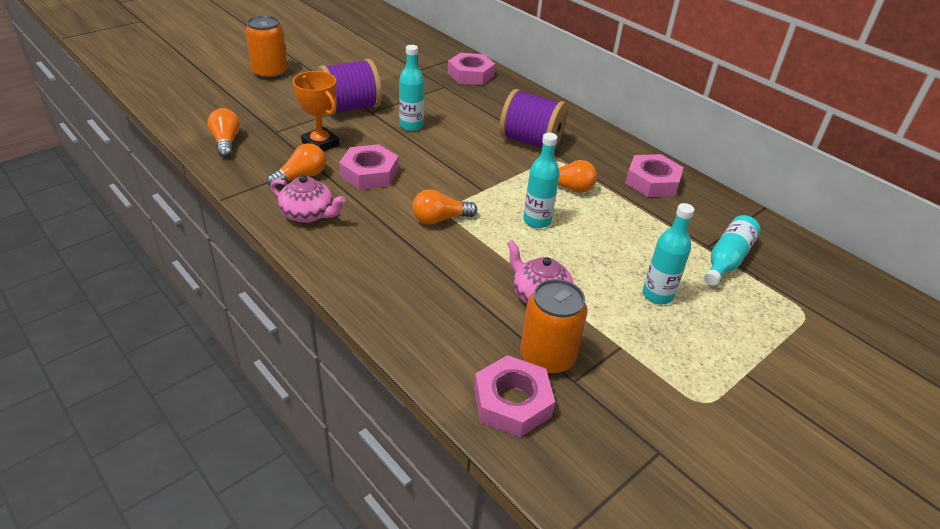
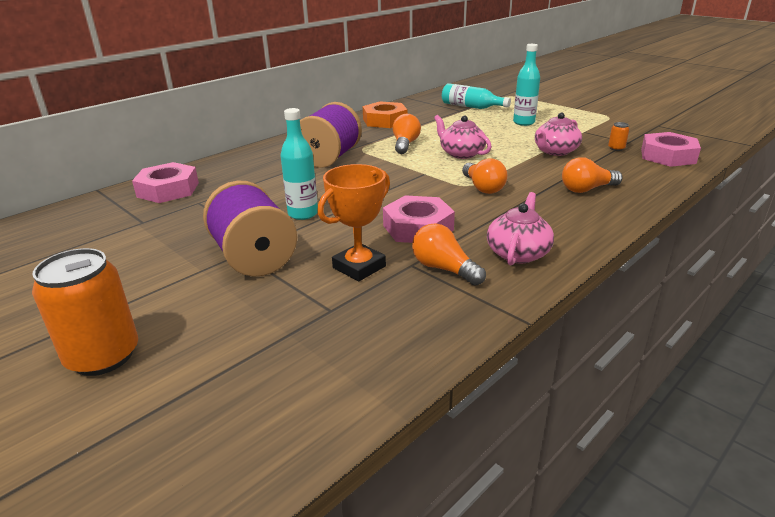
camera: 90 degrees left, 10 degrees down
(226, 142) = (372, 352): orange light bulb -> orange light bulb (587, 189)
(537, 221) = (461, 153): turquoise bottle -> pink teapot
(547, 357) = (616, 148): orange can -> orange can, size x0.42
(652, 182) = (385, 121): pink nut -> orange nut

